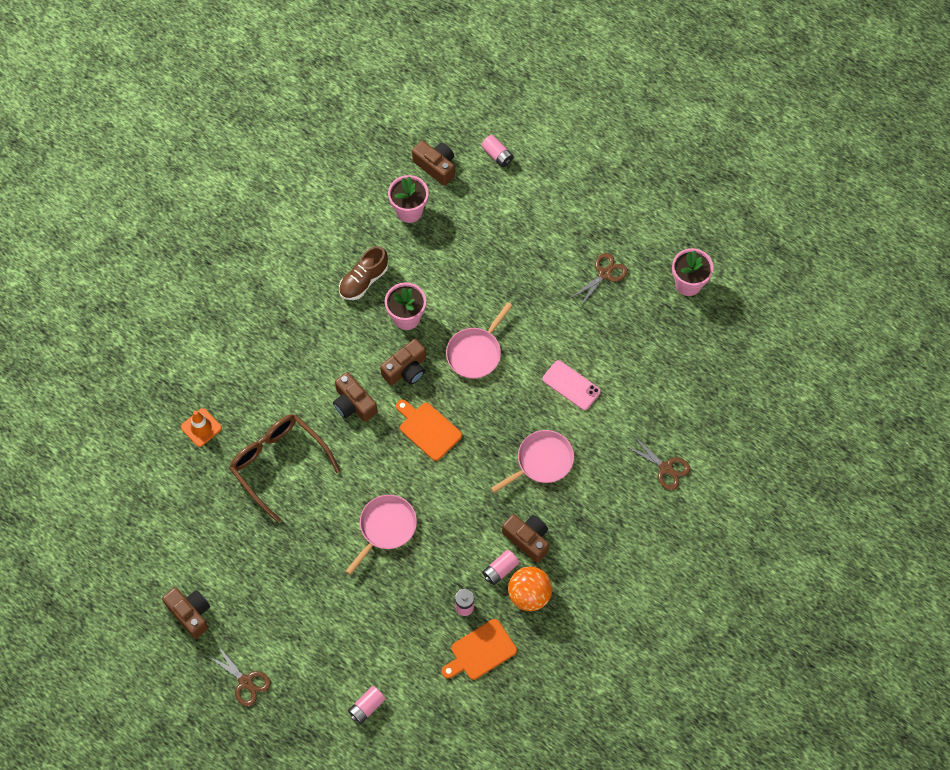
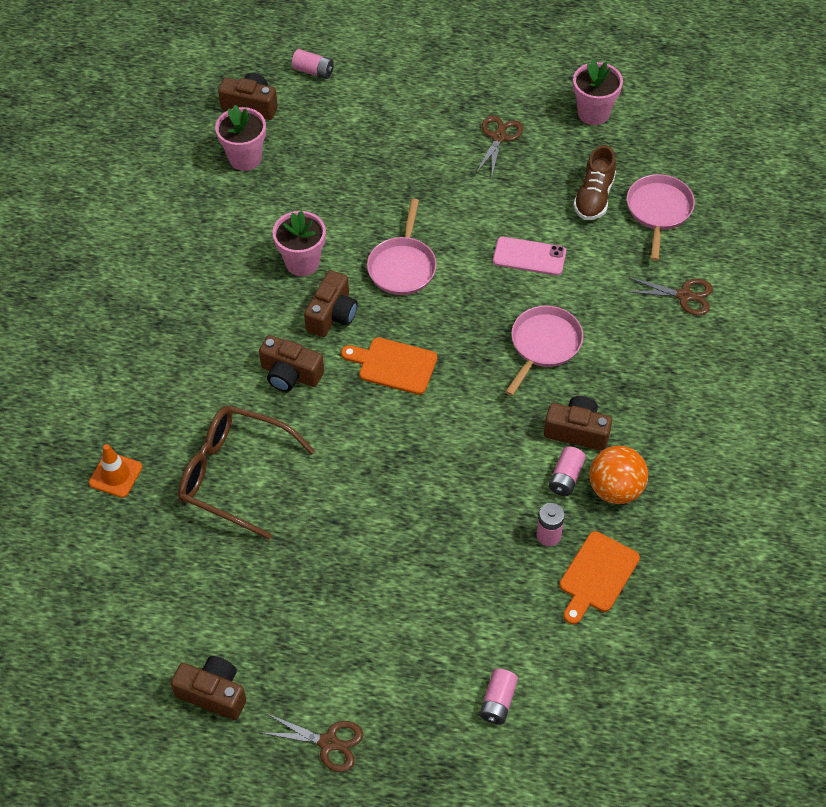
camera: 25 degrees left, 10 degrees down
(364, 280) = (231, 245): brown shoe -> brown shoe (594, 197)
(385, 528) = (404, 490): pink pan -> pink pan (658, 211)

